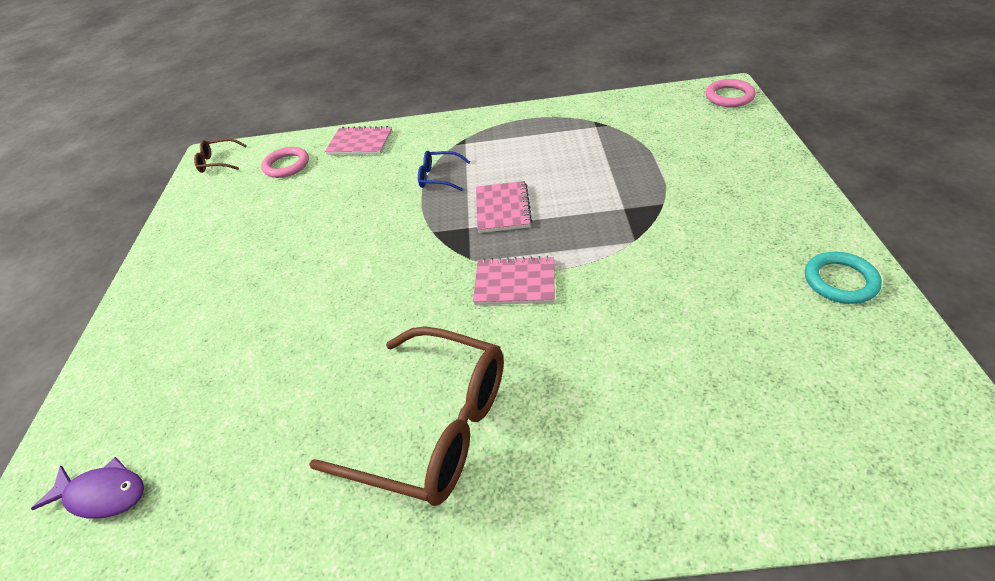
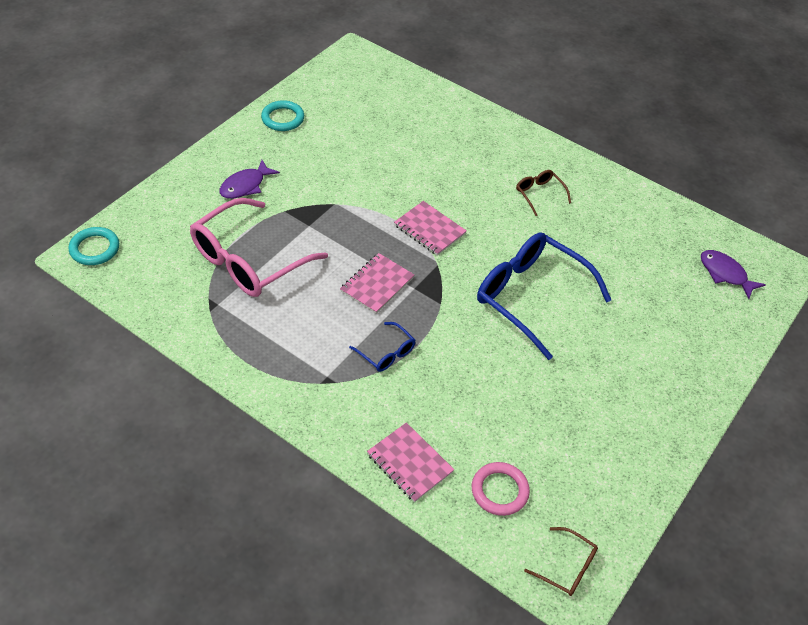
camera: 150 degrees left, 5 degrees up
(351, 292) = (530, 296): none -> blue glasses
(434, 427) = (539, 194): brown glasses -> brown glasses, size x0.45
(623, 157) = (248, 260): none -> pink glasses
(729, 96) = (95, 249): pink ring -> turquoise ring
(730, 197) = (245, 186): none -> purple fish

